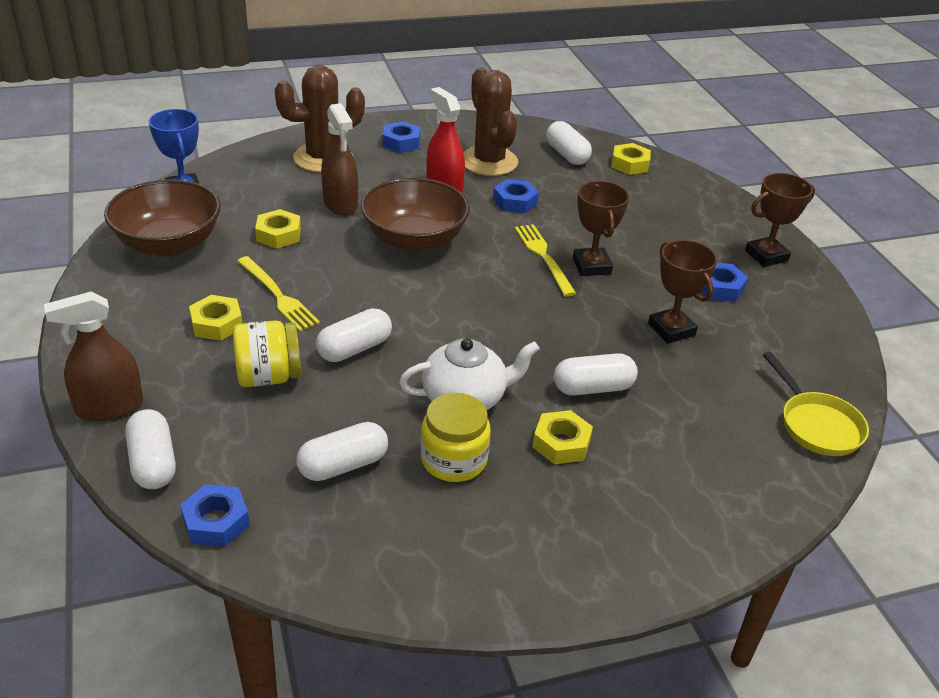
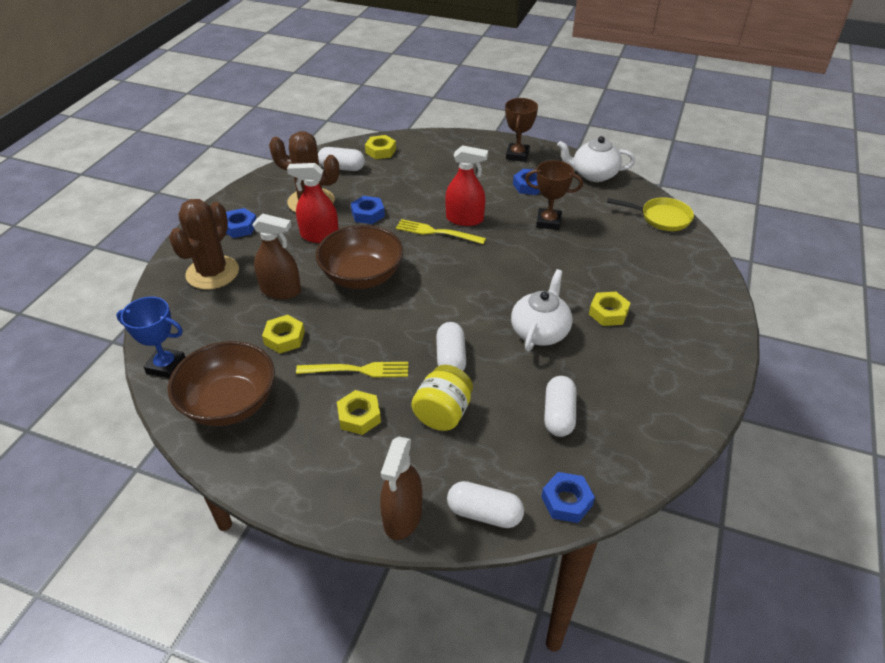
camera: 50 degrees left, 5 degrees up
(454, 460) = (590, 363): yellow jar -> none
(591, 266) = (464, 219): brown trophy -> red spray bottle
(593, 388) = (572, 277): white capsule -> none
(820, 330) = (593, 174): none -> white teapot

